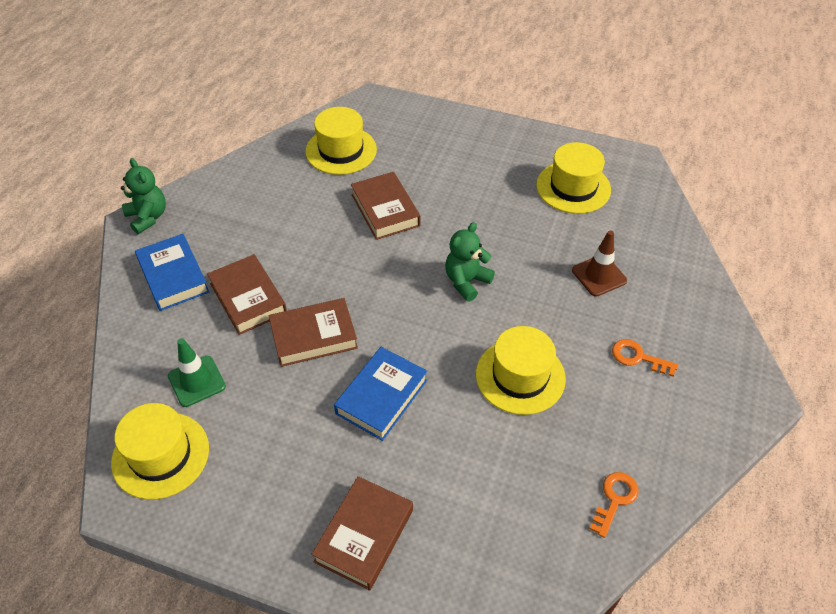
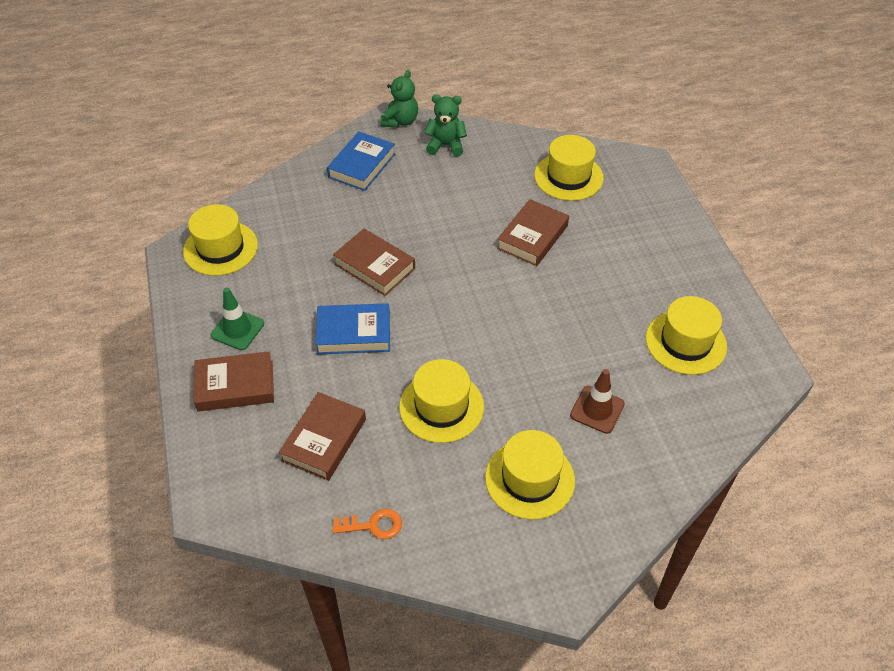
camera: 55 degrees right, 0 degrees up
(196, 381) = (288, 230): green traffic cone -> green traffic cone (237, 329)
(248, 298) = (377, 213): brown book -> brown book (324, 440)
(466, 281) = (506, 325): green teddy bear -> green teddy bear (446, 145)
(638, 357) = (530, 479): orange key -> yellow hat

